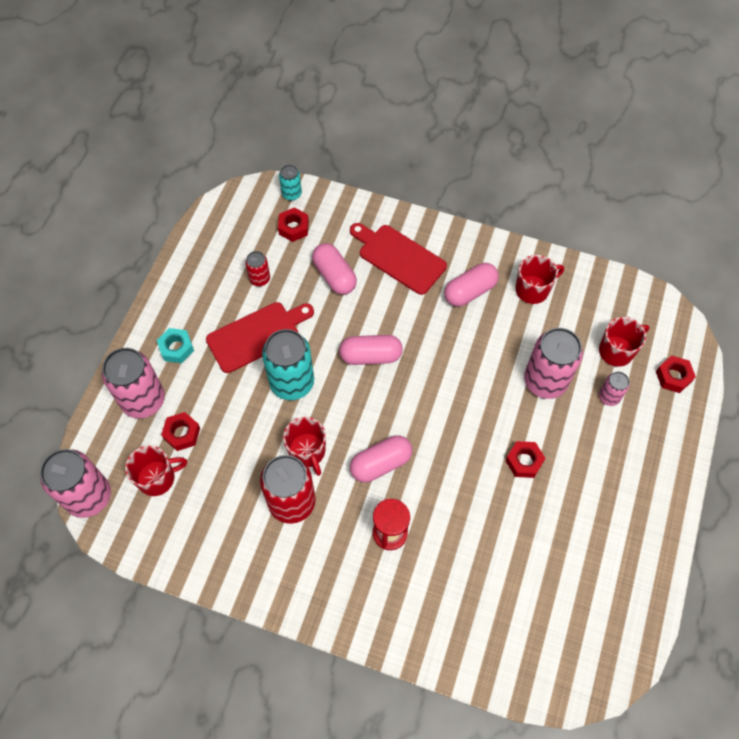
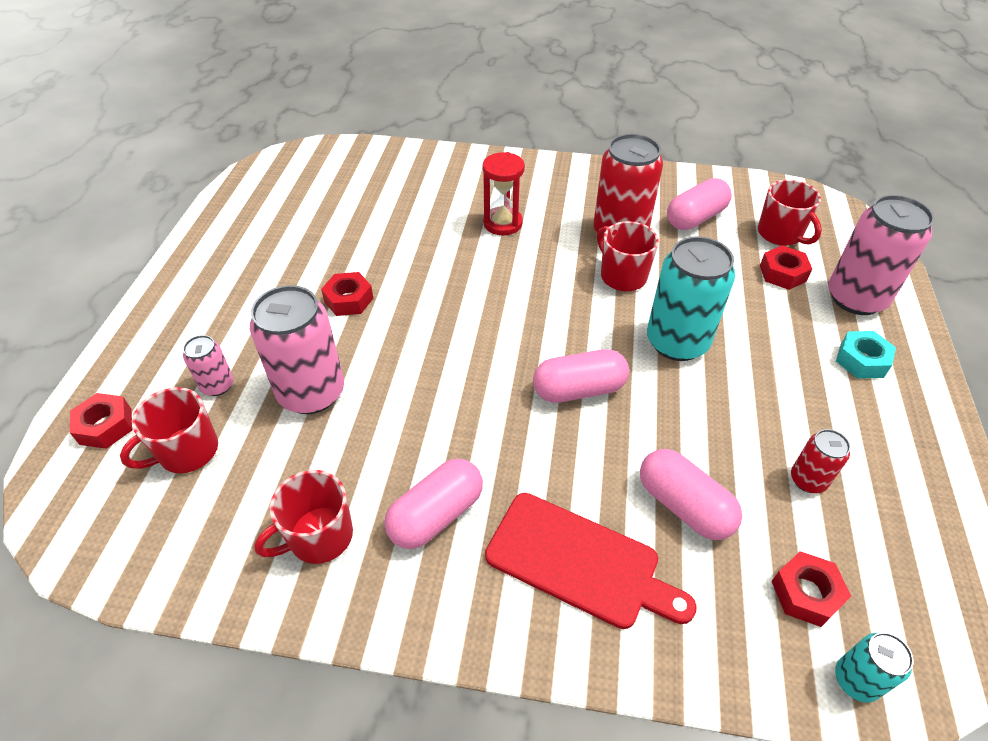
camera: 170 degrees right, 15 degrees down
(89, 496) = (840, 212): pink can -> none
(157, 478) = (780, 234): red mug -> red mug turned 90 degrees counterclockwise
(257, 335) = (759, 393): red cutting board -> none
(380, 463) = (529, 276): pink capsule -> pink capsule (695, 218)

